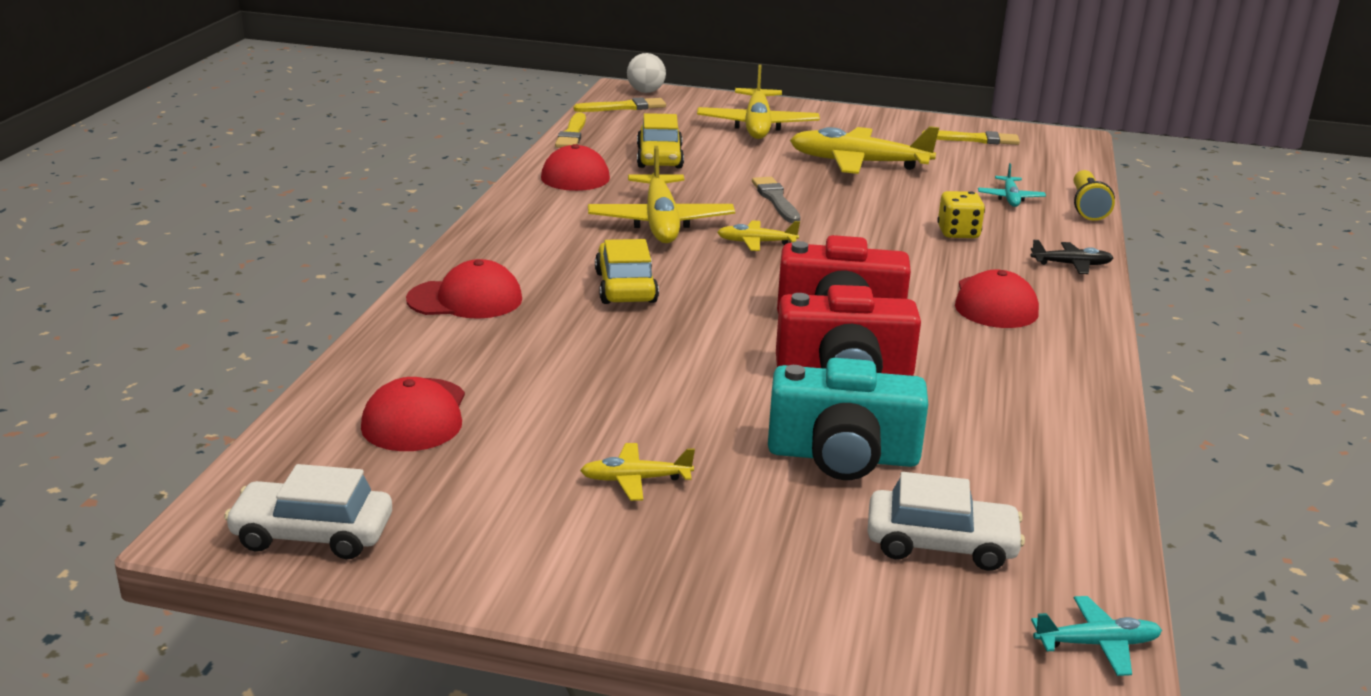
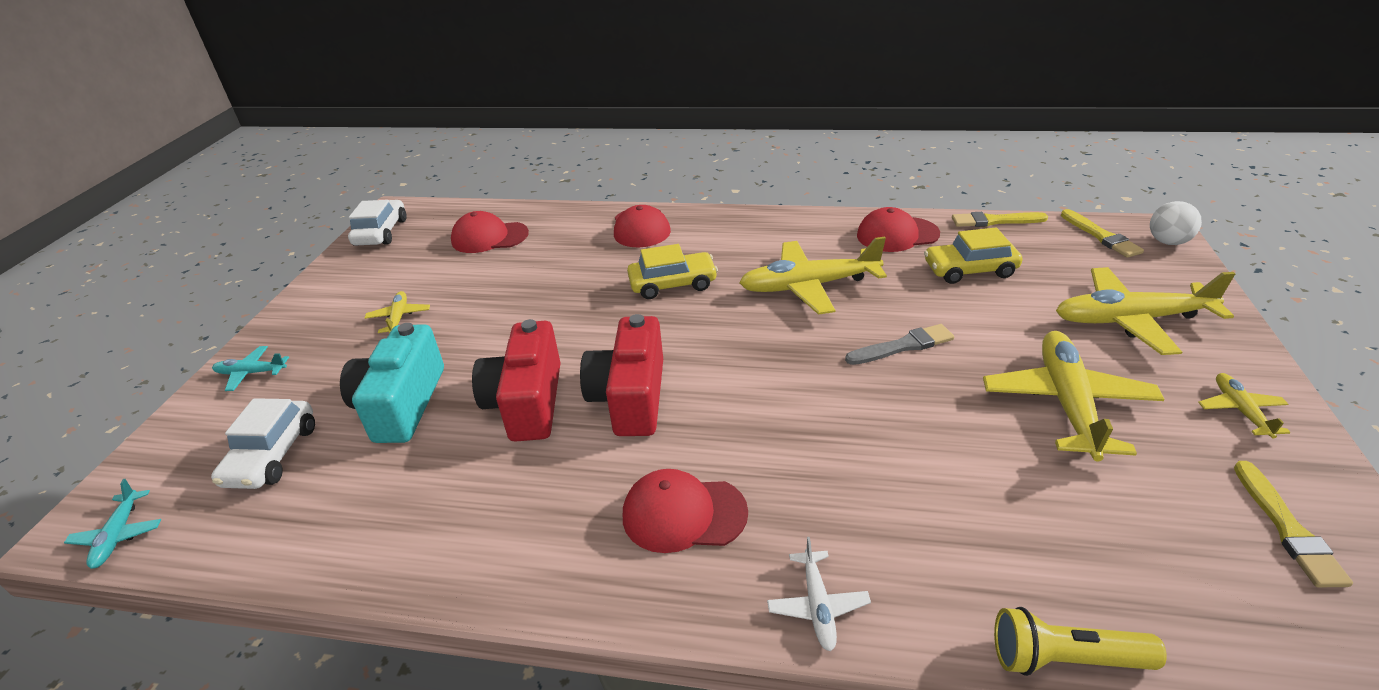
camera: 90 degrees right, 10 degrees up
(756, 242) = (785, 341): yellow plane -> yellow plane (1240, 410)
(958, 233) = (877, 490): yellow dice -> none
(1010, 198) = (1041, 555): turquoise plane -> turquoise plane (251, 373)
(1071, 265) = (817, 605): black plane -> white plane

